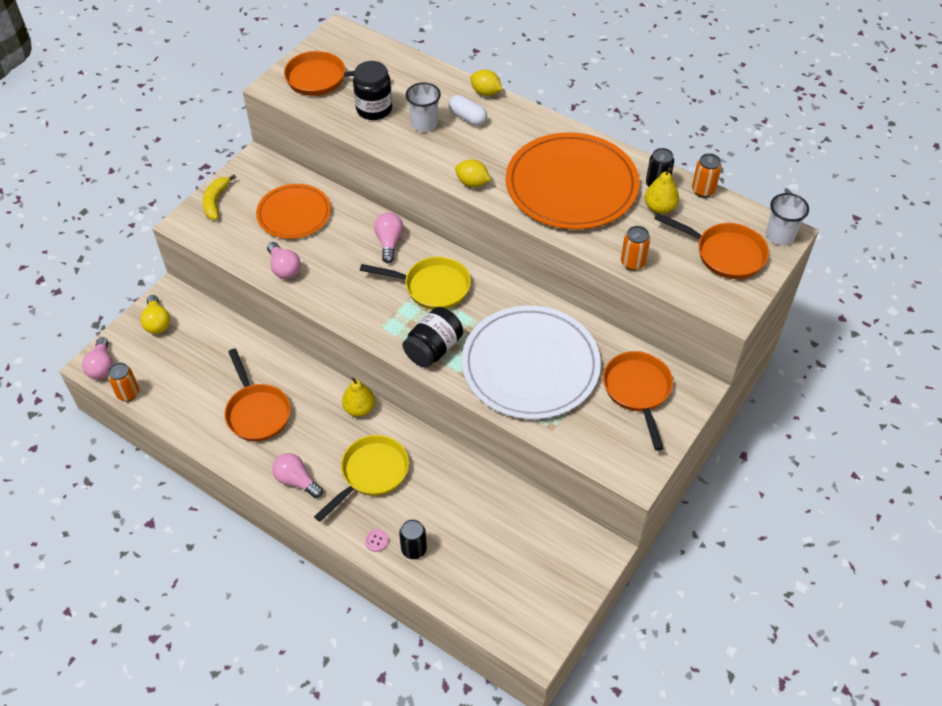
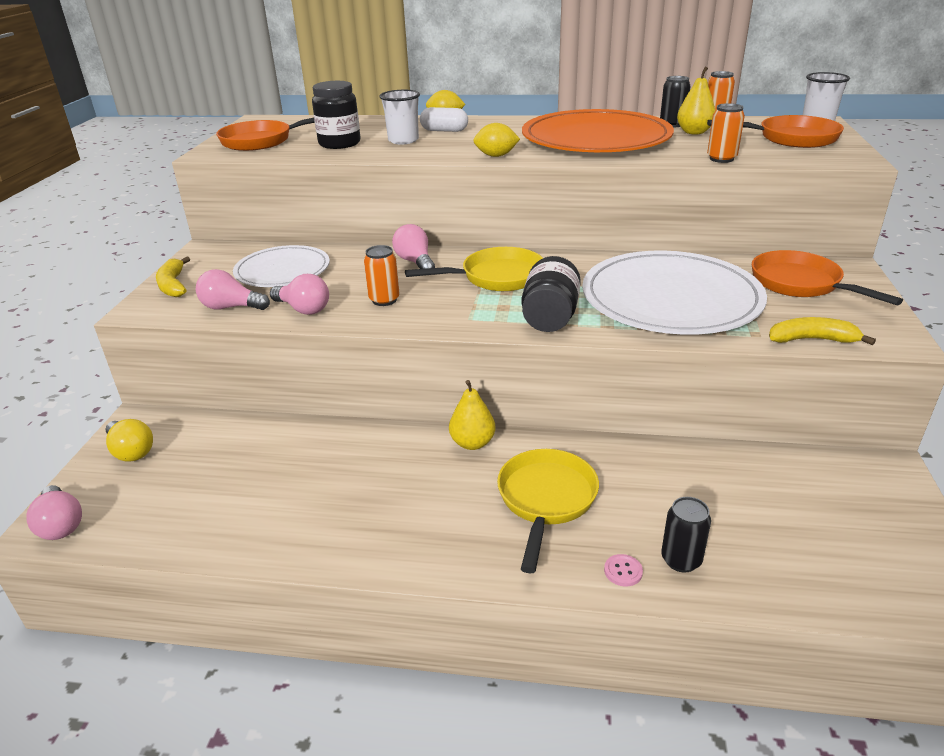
camera: 25 degrees left, 20 degrees down
(128, 393) = (120, 541): orange can -> orange can (384, 300)
(257, 412) = (337, 493): orange pan -> none
(294, 214) = (282, 270): orange plate -> white plate
(296, 481) = (451, 547): pink light bulb -> pink light bulb (231, 307)
(581, 449) = (812, 339): none -> yellow banana

